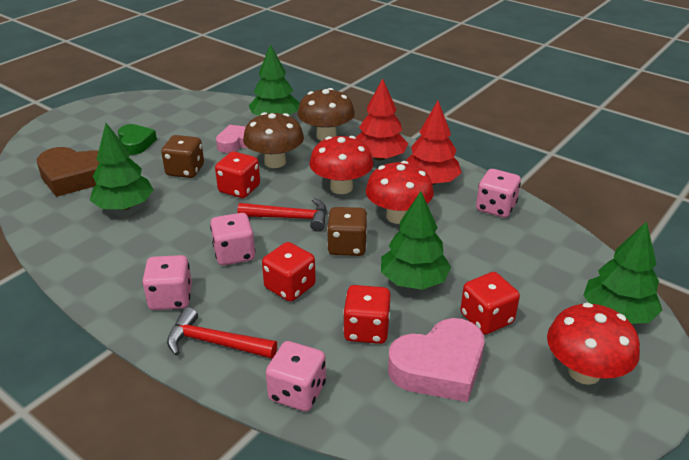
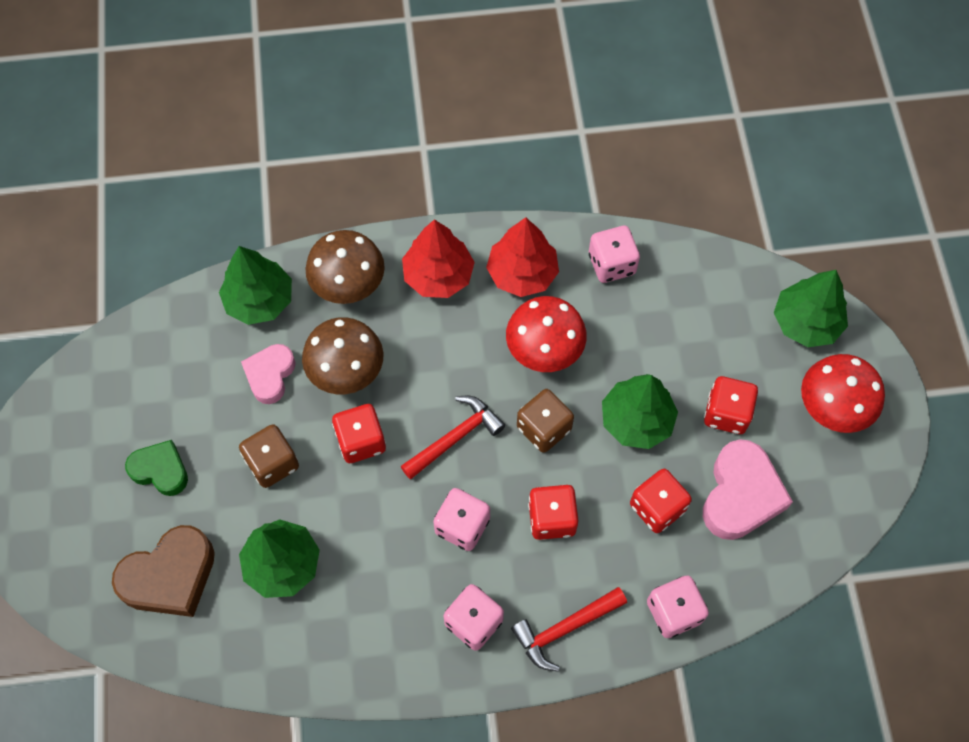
camera: 45 degrees left, 30 degrees up
(341, 187) = (452, 353): red mushroom -> none

